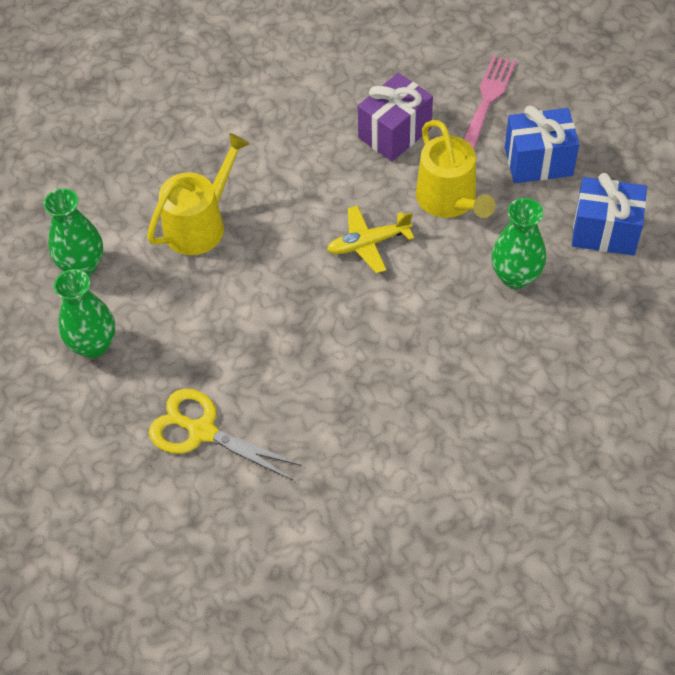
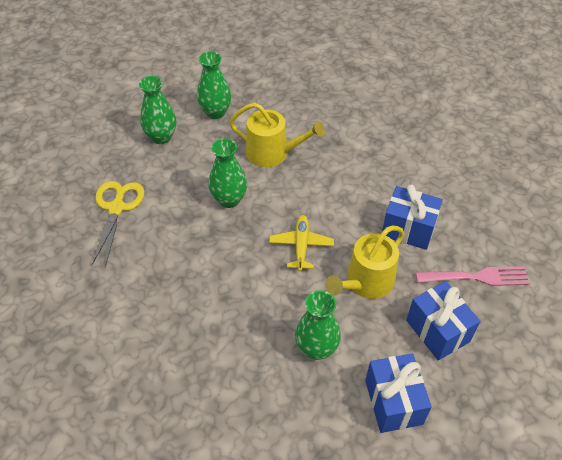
camera: 65 degrees right, 5 degrees down
(256, 296) = (229, 200): none -> green vase
(368, 243) = (301, 245): yellow plane -> yellow plane turned 45 degrees clockwise
(395, 133) = (408, 229): purple gift -> blue gift

